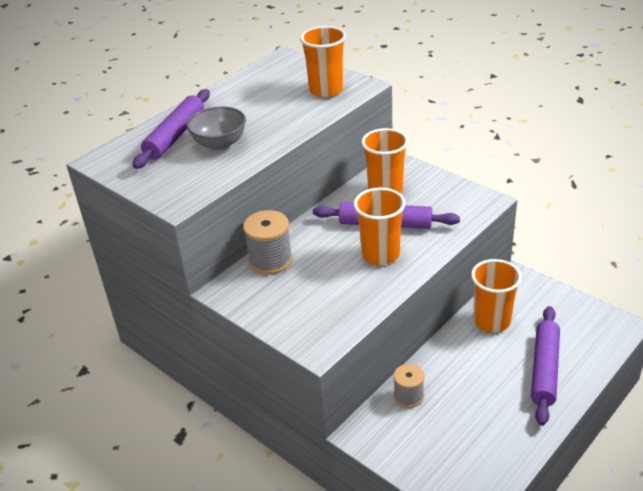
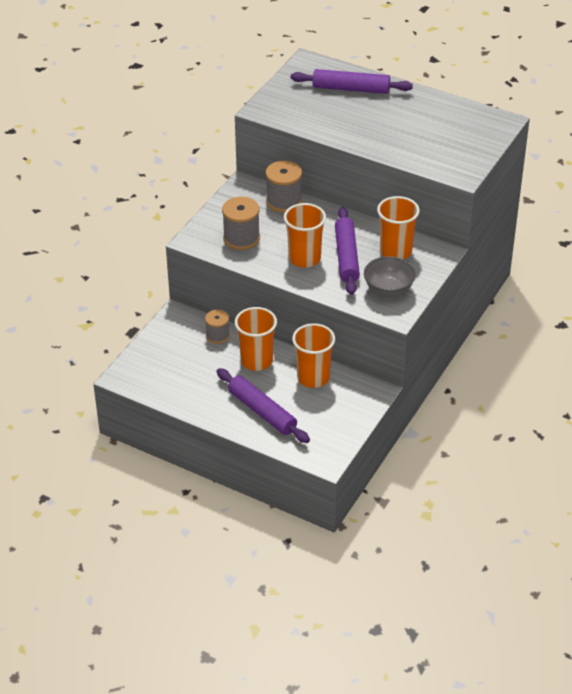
camera: 75 degrees right, 5 degrees up
(220, 144) = (344, 113): grey bowl -> grey bowl (388, 290)
(326, 90) = (449, 155): orange cup -> orange cup (256, 361)
(328, 302) = (241, 238): none -> grey spool
(545, 370) = (262, 411): purple rolling pin -> purple rolling pin turned 45 degrees clockwise

